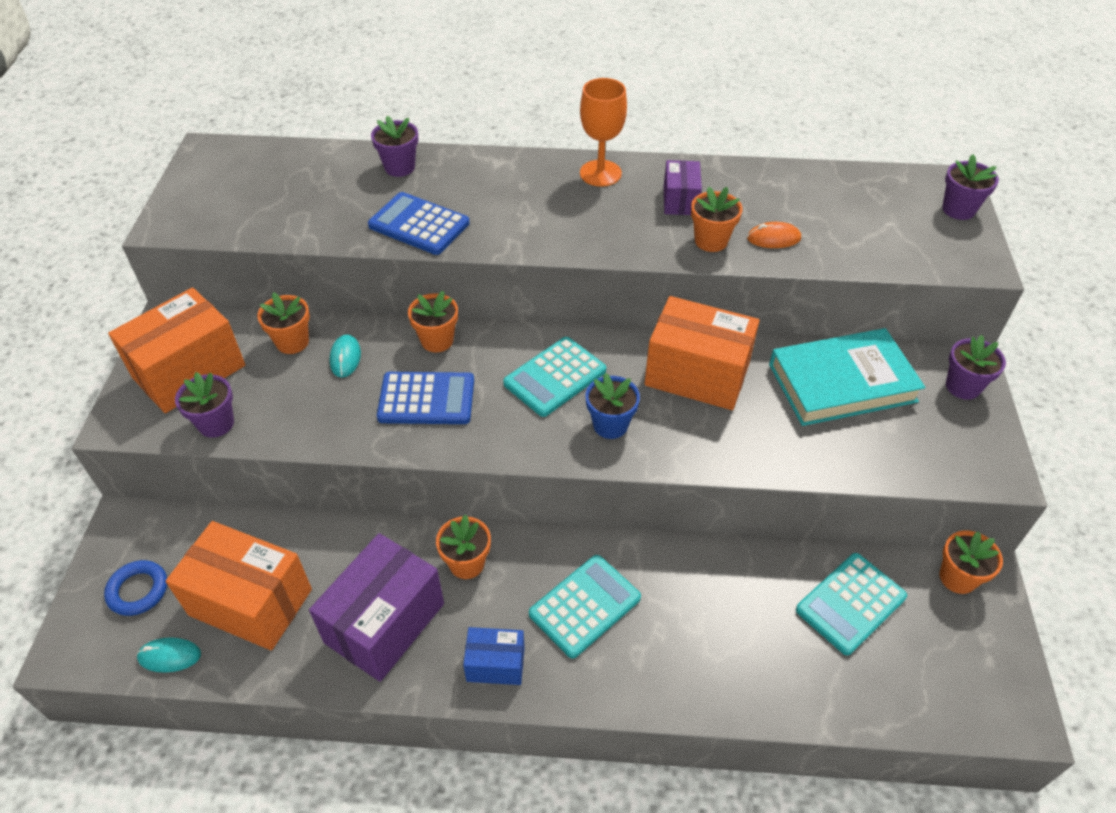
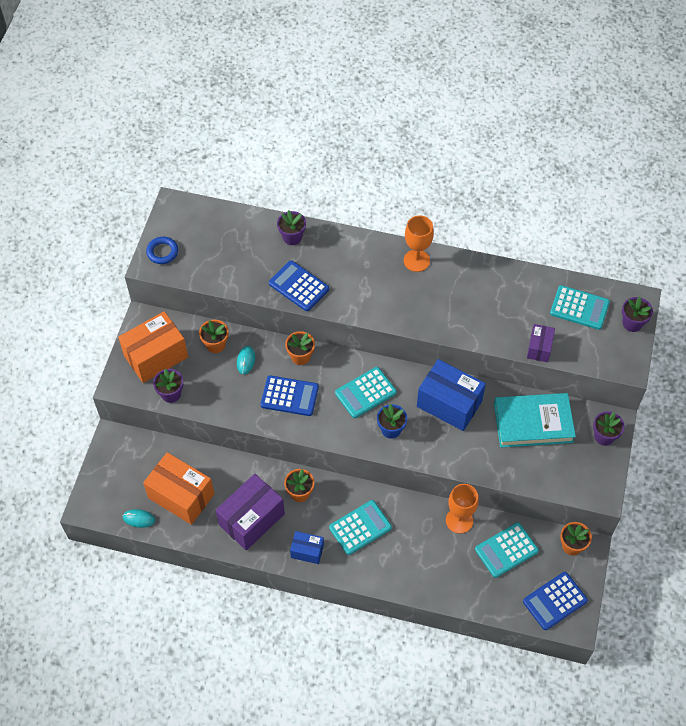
camera: 10 degrees right, 10 degrees up
(138, 590) = (121, 479): blue ring -> blue ring (162, 252)
(680, 200) = (461, 290): purple box -> purple box (539, 348)
(697, 375) = (449, 404): orange box -> blue box
(711, 241) = (471, 325): orange flower pot -> none
(754, 566) = (459, 520): none -> orange goblet
(773, 238) = (509, 329): orange mouse -> none
(870, 201) = (579, 308): none -> turquoise calculator
(968, 680) = (555, 601): none -> blue calculator

